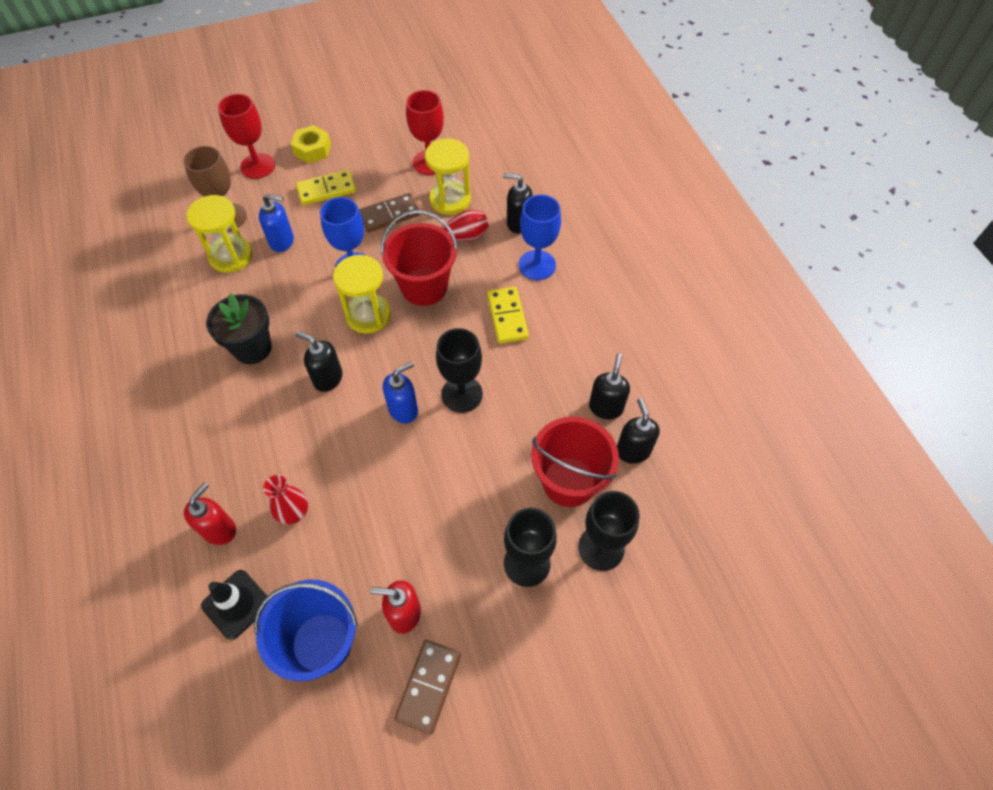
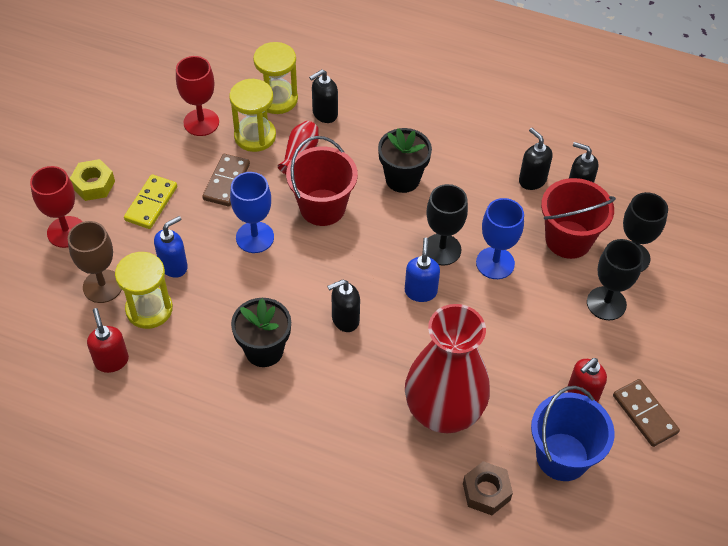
camera: 50 degrees left, 5 degrees down
(219, 529) = (413, 467): red soap dispenser -> red soap dispenser (111, 361)
(236, 604) = (486, 492): black traffic cone -> brown nut
(294, 513) = (443, 412): red vase -> red vase, size x2.43
(368, 315) = (312, 258): yellow hourglass -> yellow hourglass (277, 99)
(507, 316) = (402, 179): yellow domino -> black flower pot
(537, 265) = (375, 131): blue goblet -> blue goblet (495, 263)

